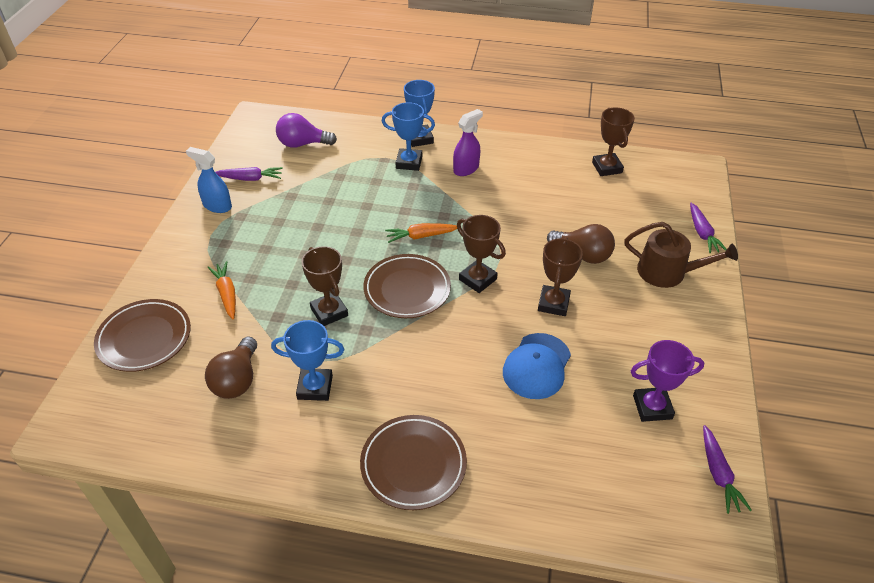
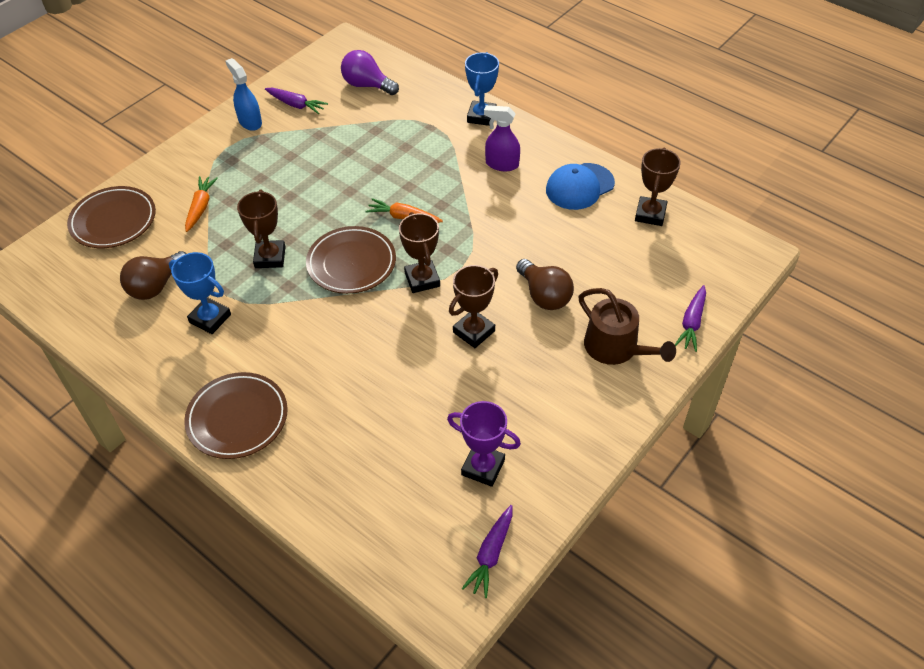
camera: 30 degrees right, 5 degrees up
(409, 162) = (451, 138): blue trophy -> none
(466, 169) = (501, 164): purple spray bottle -> purple spray bottle turned 150 degrees counterclockwise
(537, 366) = (409, 383): blue cap -> blue cap (579, 186)

